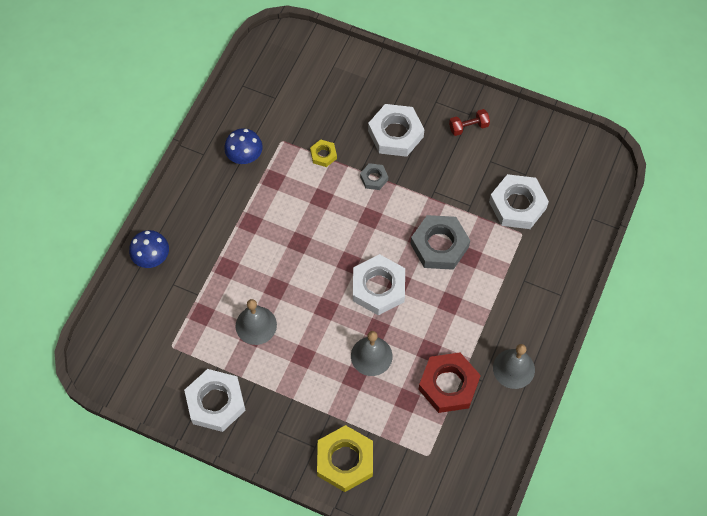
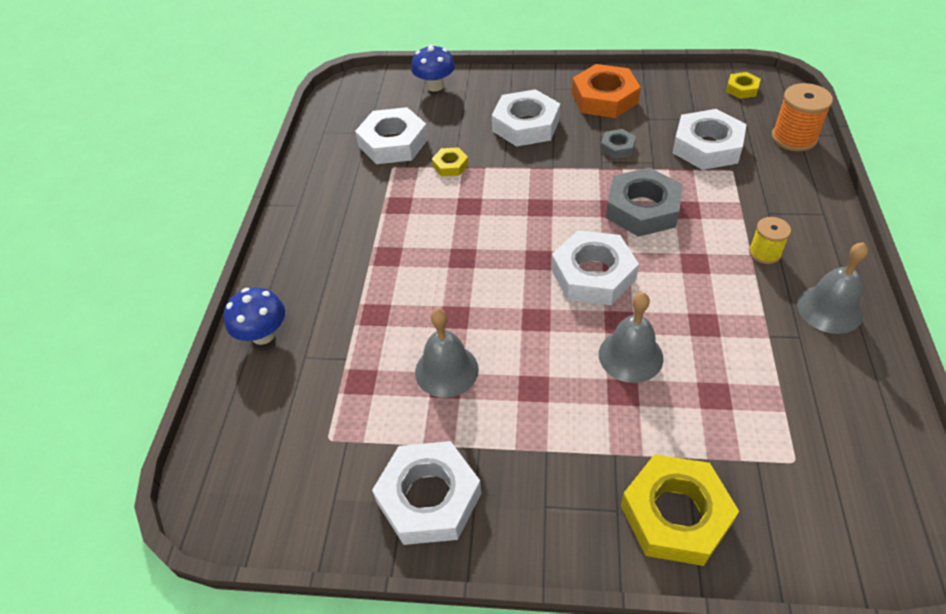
camera: 15 degrees left, 15 degrees down
(245, 156) = (353, 193): blue mushroom -> blue mushroom (435, 86)
(290, 116) = (393, 143): none -> white nut
(374, 178) = (523, 169): grey nut -> grey nut (617, 147)
(448, 385) = (759, 357): red nut -> none
(468, 127) = (604, 98): red dumbbell -> orange nut
(500, 312) = (764, 253): none -> yellow spool
(579, 156) = (742, 89): none -> yellow nut
(586, 220) = (794, 138): none -> orange spool

